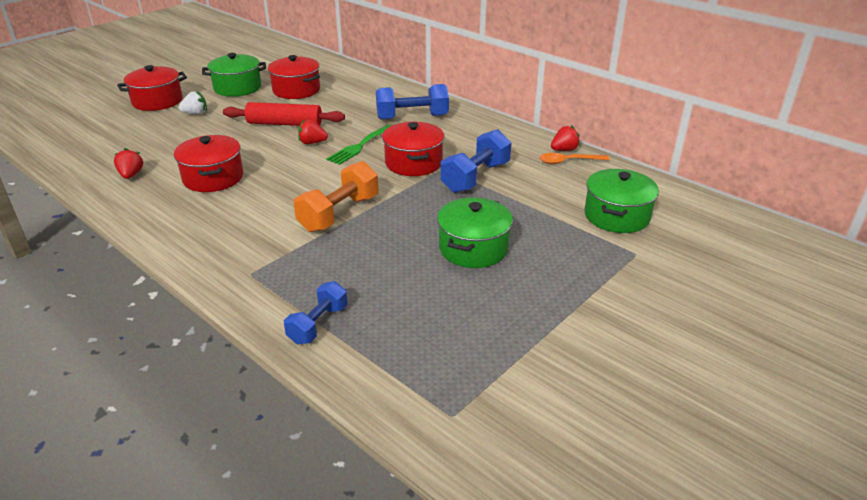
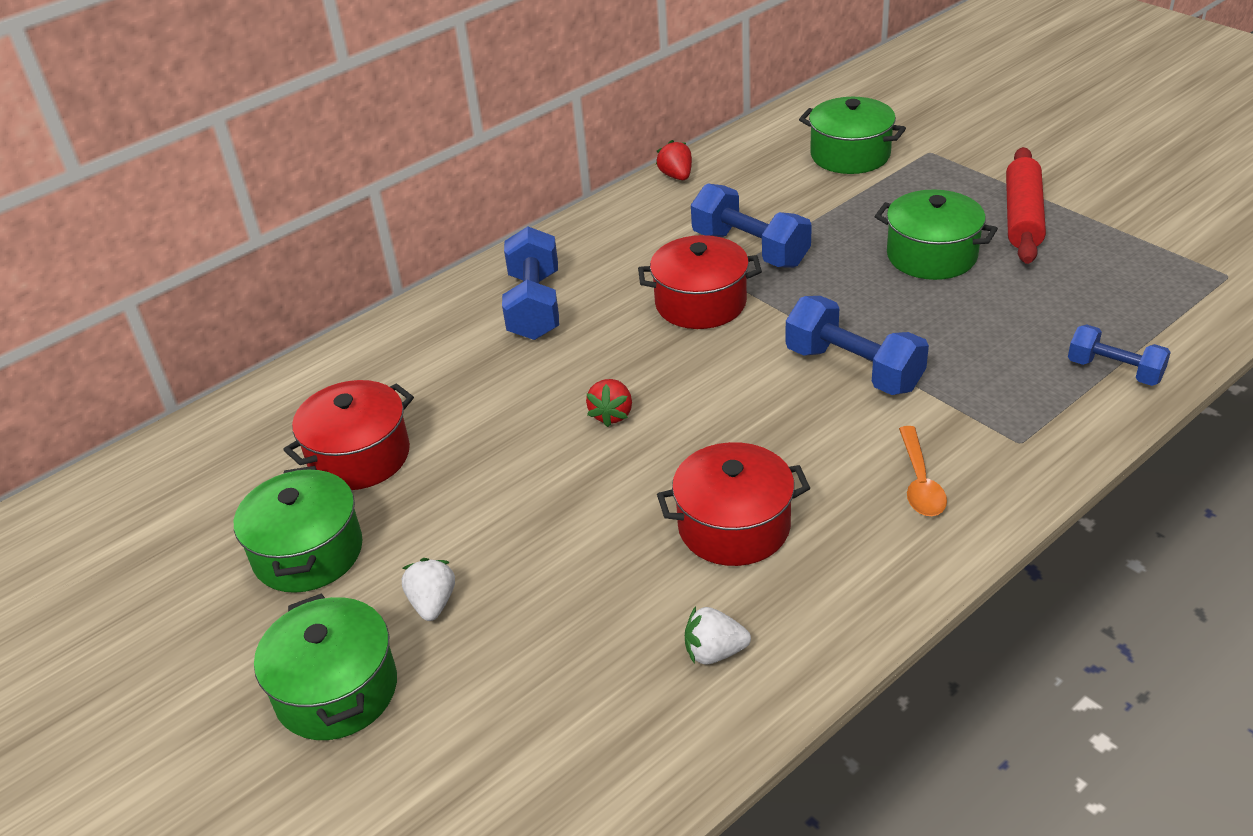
camera: 80 degrees left, 5 degrees up
(131, 175) = (714, 652): red strawberry -> white strawberry
(157, 101) = (336, 690): red pot -> green pot
(285, 124) = (522, 457): red rolling pin -> red rolling pin (1022, 217)
(339, 214) = (853, 369): orange dumbbell -> blue dumbbell
(359, 146) = (634, 359): green fork -> none
(568, 161) = (711, 175): orange spoon -> orange spoon (920, 482)

